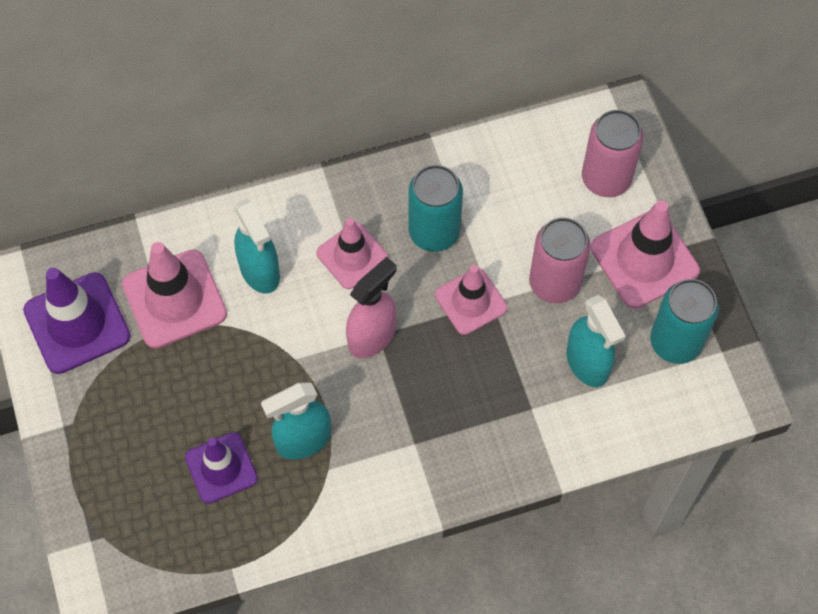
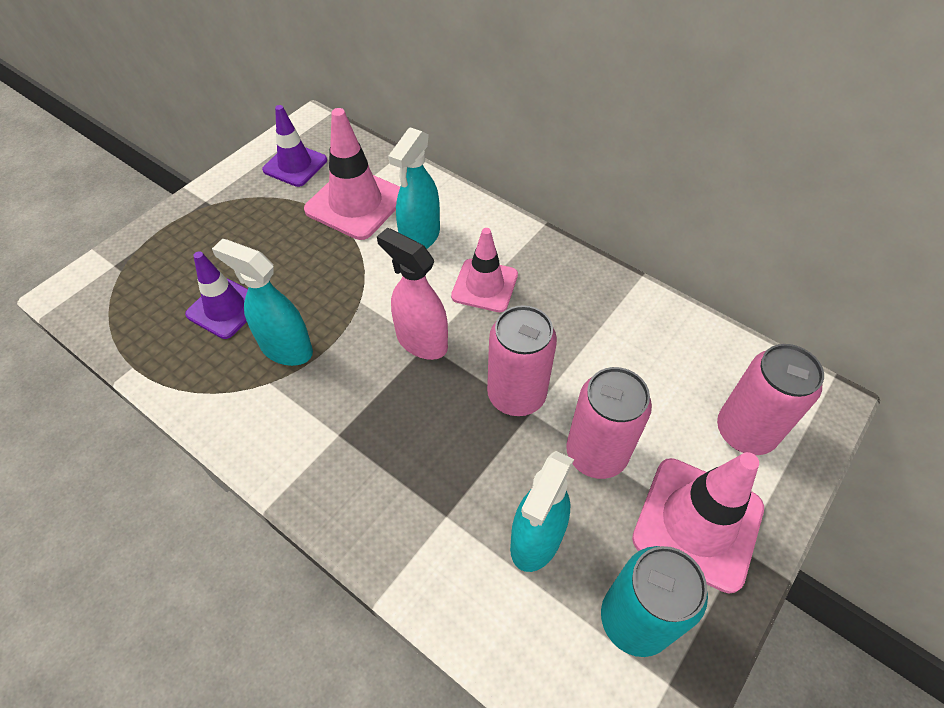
camera: 55 degrees right, 10 degrees down
(77, 323) = (295, 165): purple traffic cone -> purple traffic cone, size x0.66
(372, 336) = (421, 341): pink spray bottle -> pink spray bottle turned 150 degrees counterclockwise
(434, 232) = (558, 328): turquoise can -> none
(471, 301) = (516, 395): pink traffic cone -> pink can

